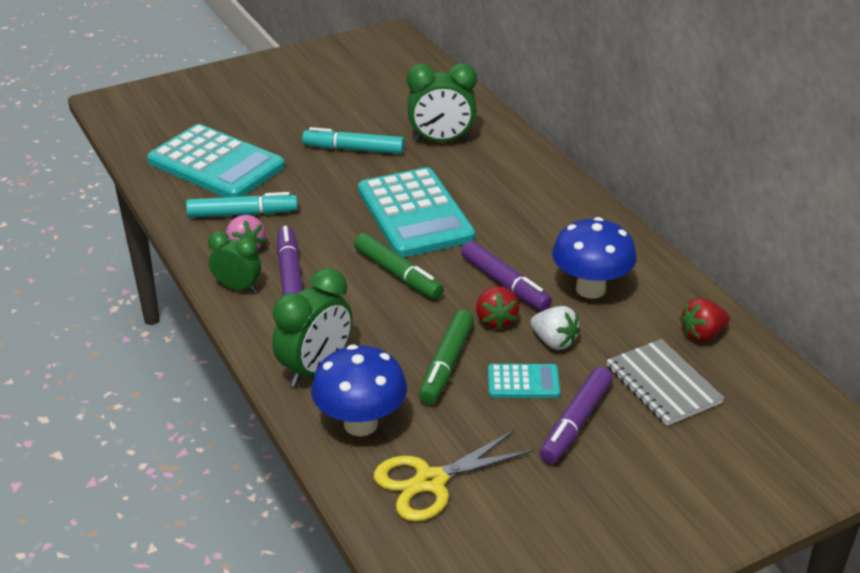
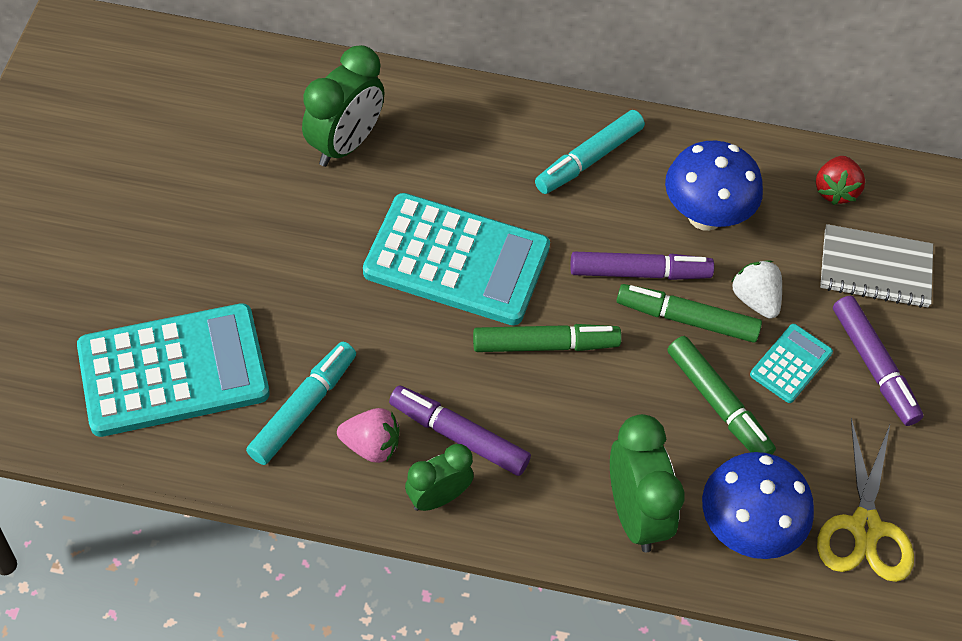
camera: 55 degrees left, 20 degrees up
(353, 149) = (281, 228): turquoise marker -> turquoise marker (588, 159)
(496, 320) = (686, 319): red strawberry -> green marker
(554, 341) = (755, 300): white strawberry -> white strawberry turned 105 degrees counterclockwise

